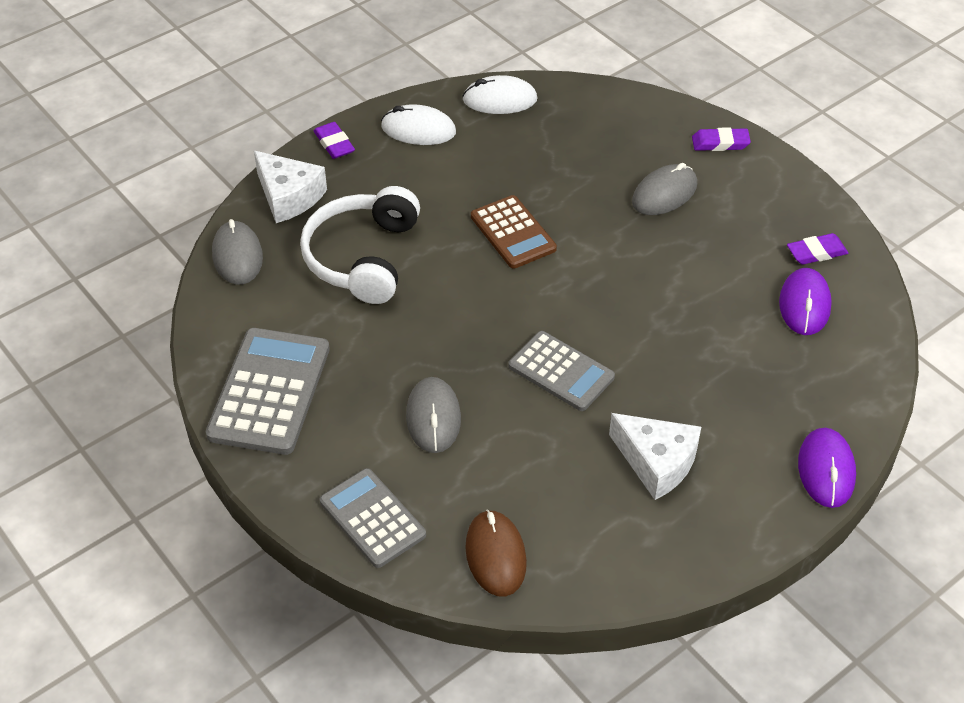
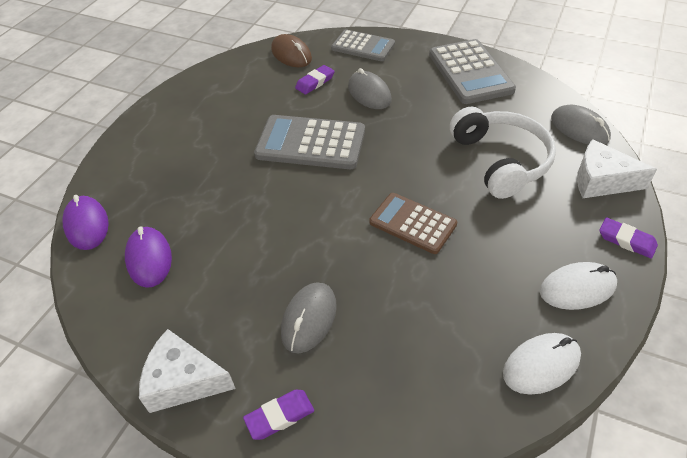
camera: 155 degrees right, 0 degrees up
(561, 372) = (311, 143): grey calculator -> grey calculator, size x1.51
(657, 462) = (225, 119): white cheese -> white cheese (183, 381)
(816, 252) = (146, 315): purple eraser -> purple eraser (315, 82)
(826, 470) = (116, 152): purple mouse -> purple mouse (87, 225)

